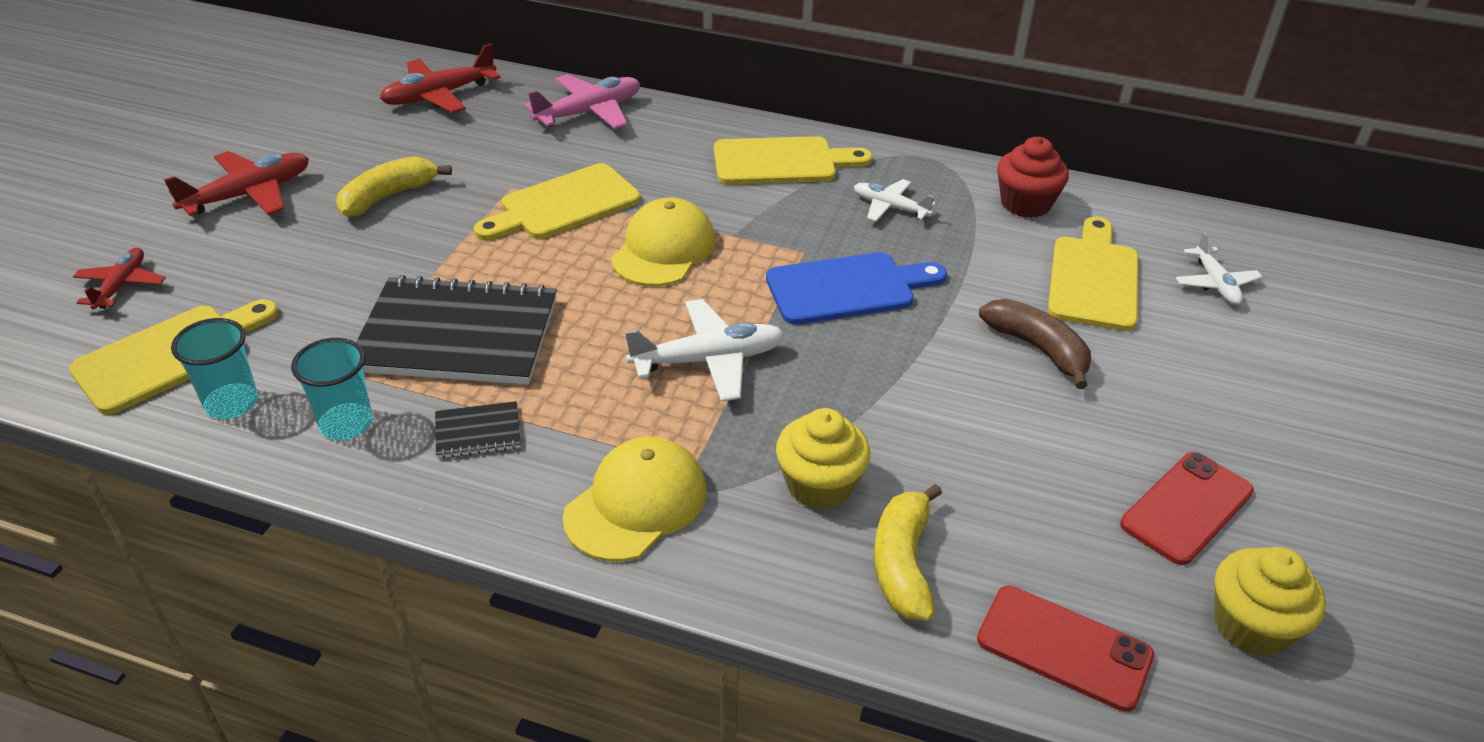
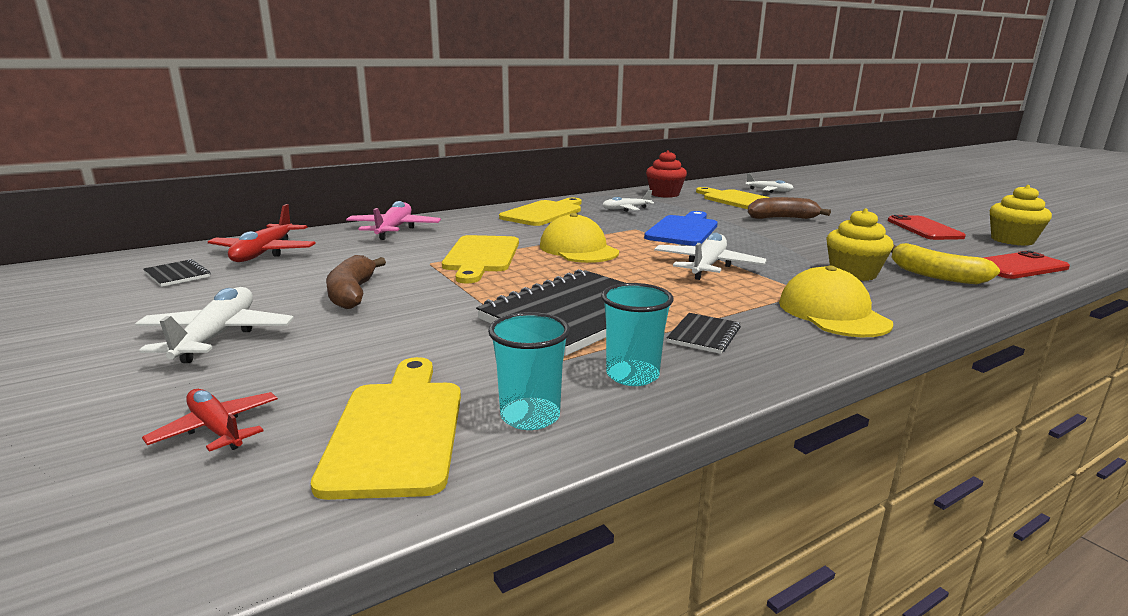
camera: 50 degrees left, 20 degrees down
(249, 194) = (217, 336): red plane -> white plane
(345, 97) = (177, 275): none -> black notebook
(388, 196) = (352, 294): yellow banana -> brown banana

